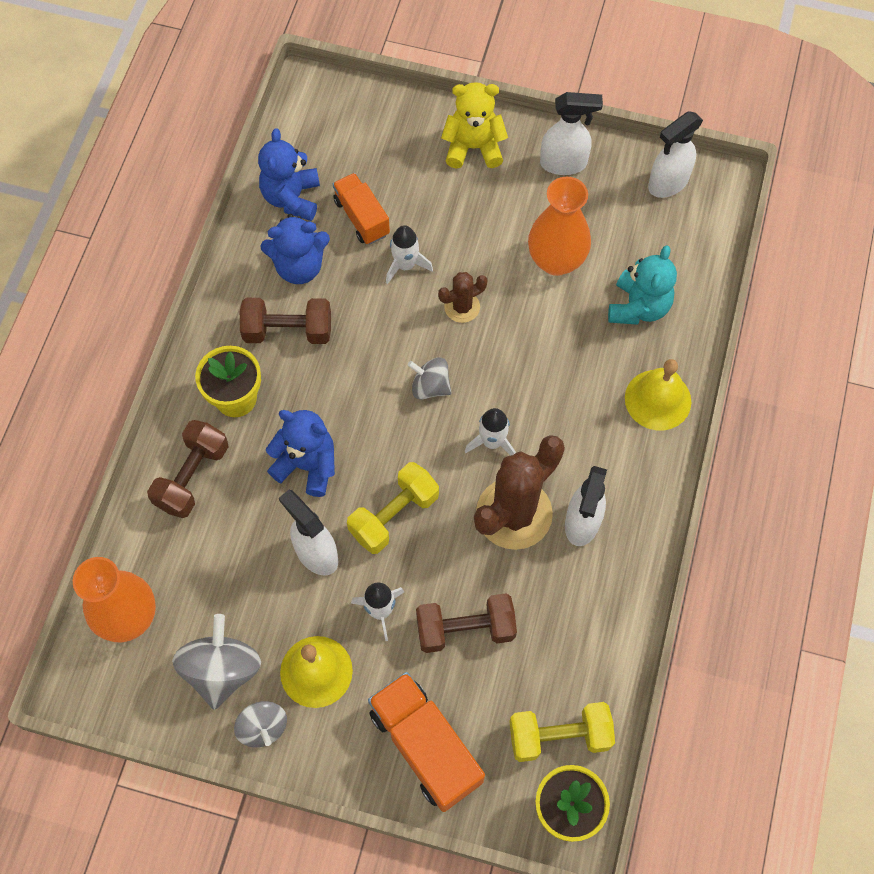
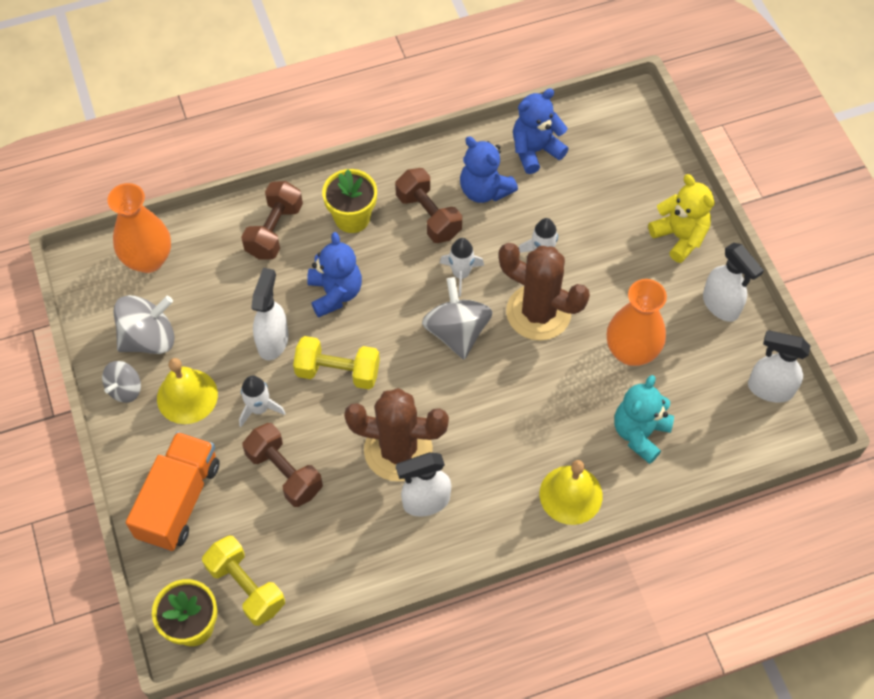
camera: 55 degrees right, 5 degrees down
(192, 477) = (274, 230): brown dumbbell -> brown dumbbell turned 60 degrees counterclockwise
(361, 217) = (557, 203): orange truck -> none
(430, 386) = (457, 332): grey spinning top -> grey spinning top, size x1.63
(462, 307) = (538, 312): brown cactus -> brown cactus, size x1.99
(492, 442) = (444, 400): white rocket -> white rocket (461, 274)
(638, 307) = (640, 433): turquoise teddy bear -> turquoise teddy bear turned 135 degrees clockwise

